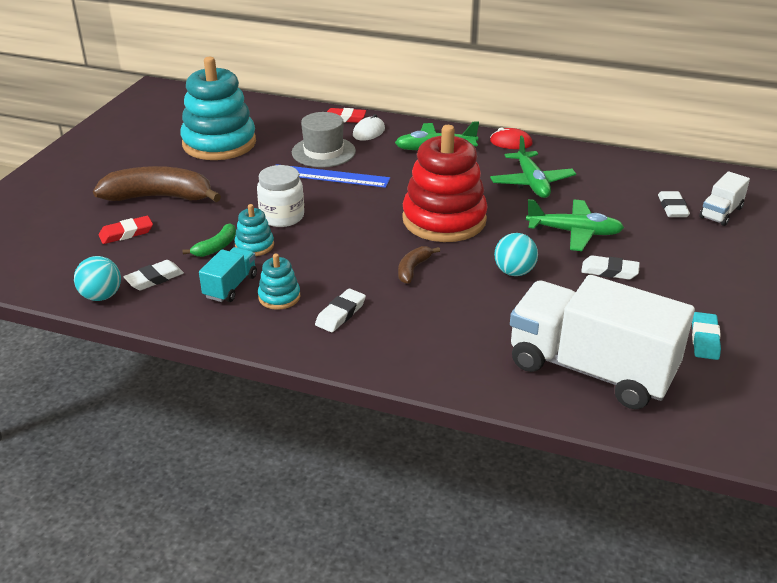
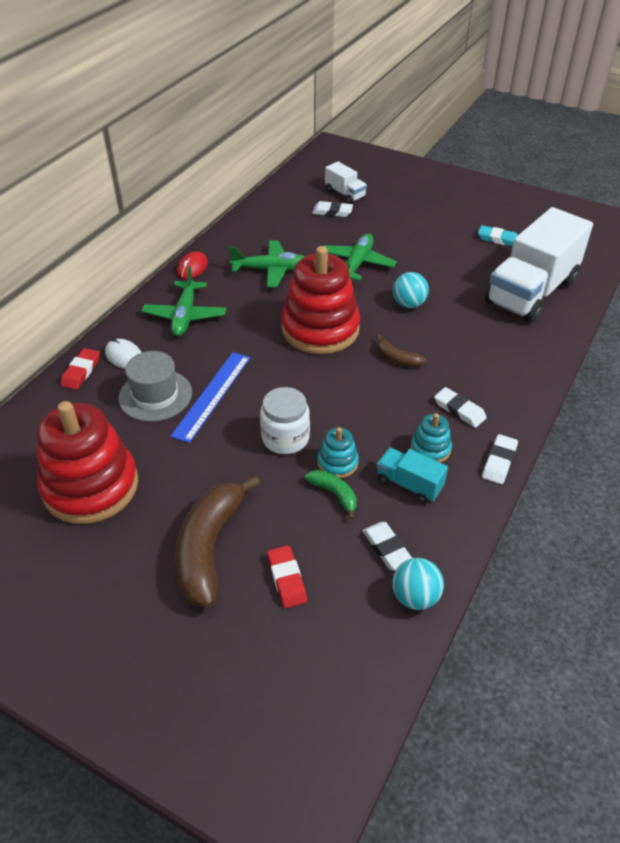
camera: 80 degrees left, 10 degrees up
(219, 143) = (91, 486): turquoise stacking toy -> red stacking toy
(609, 271) = (414, 259): white eraser -> white eraser (499, 462)

